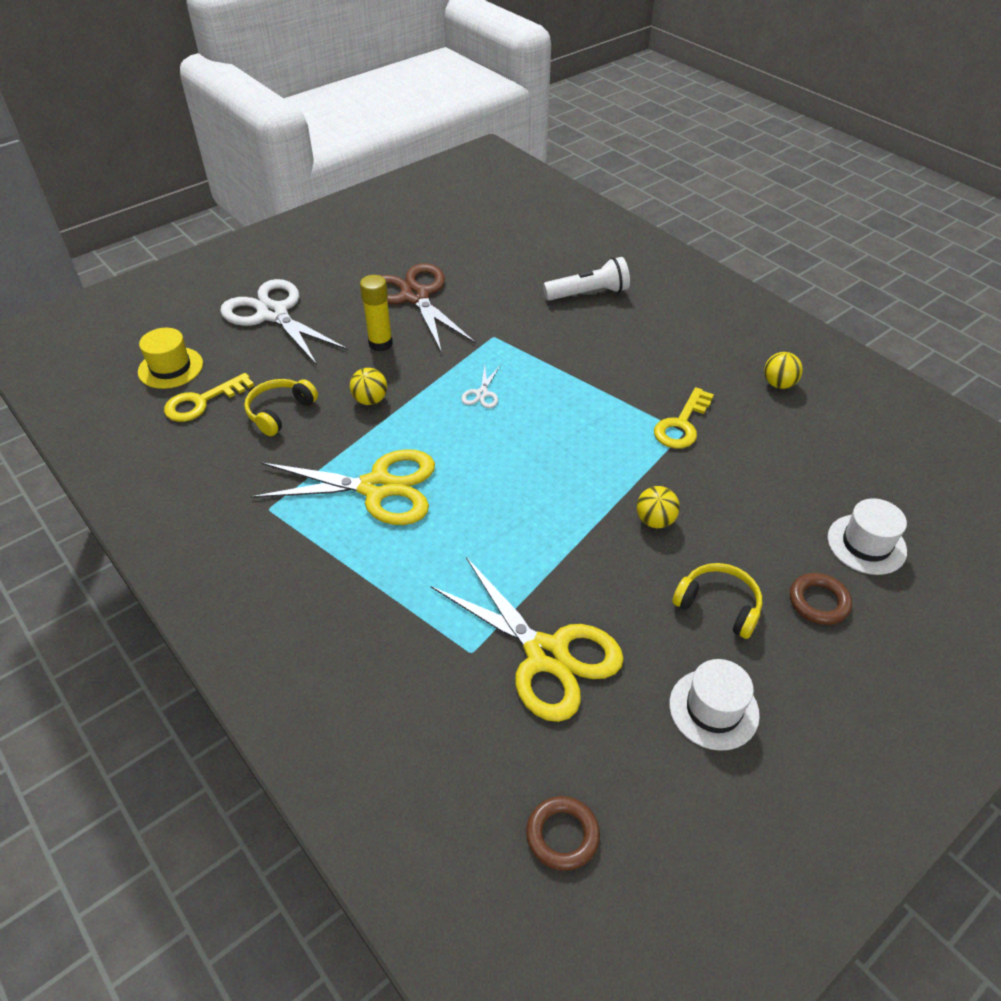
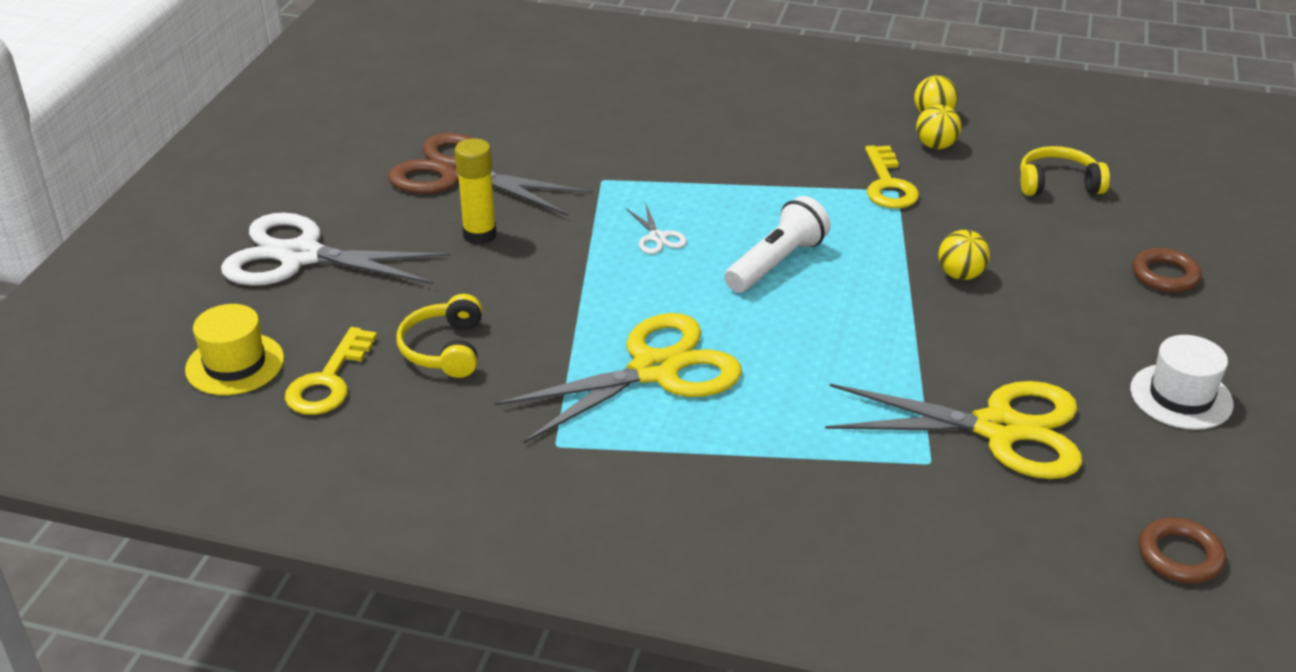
camera: 35 degrees left, 10 degrees down
(370, 400) = (539, 293): yellow ball -> yellow ball (936, 146)
(588, 294) = (655, 102): white flashlight -> white flashlight (776, 263)
(718, 605) = (1093, 317): yellow headphones -> yellow headphones (1058, 184)
(866, 544) = (1150, 214): white hat -> none

